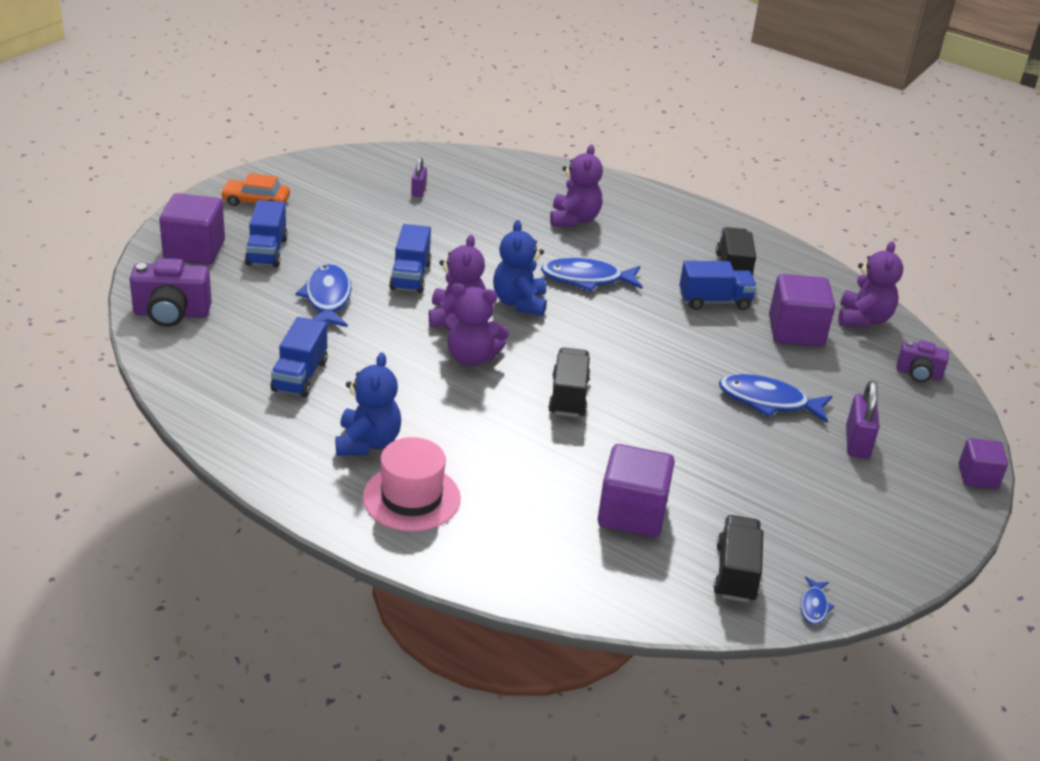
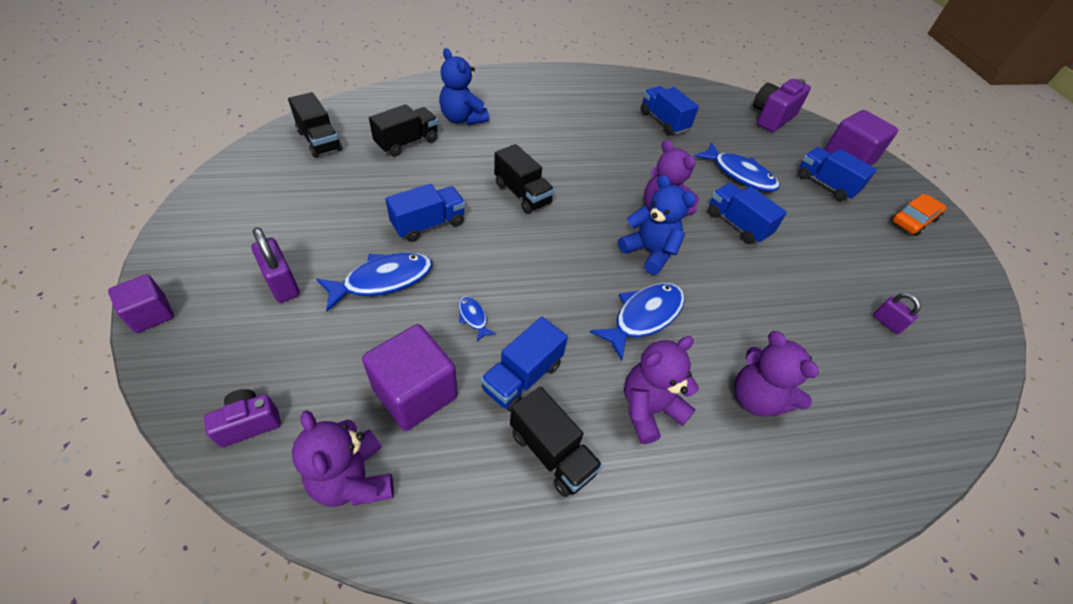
camera: 135 degrees right, 15 degrees up
(367, 442) = (580, 108): blue teddy bear -> blue teddy bear (462, 119)
(411, 498) = (523, 95): pink hat -> none
(471, 358) = (610, 185): purple teddy bear -> purple teddy bear (649, 409)
(632, 513) = (407, 143): purple cube -> black truck
(689, 420) = (428, 224): none -> blue truck
(814, 606) = (259, 145): blue fish -> blue fish (473, 317)

